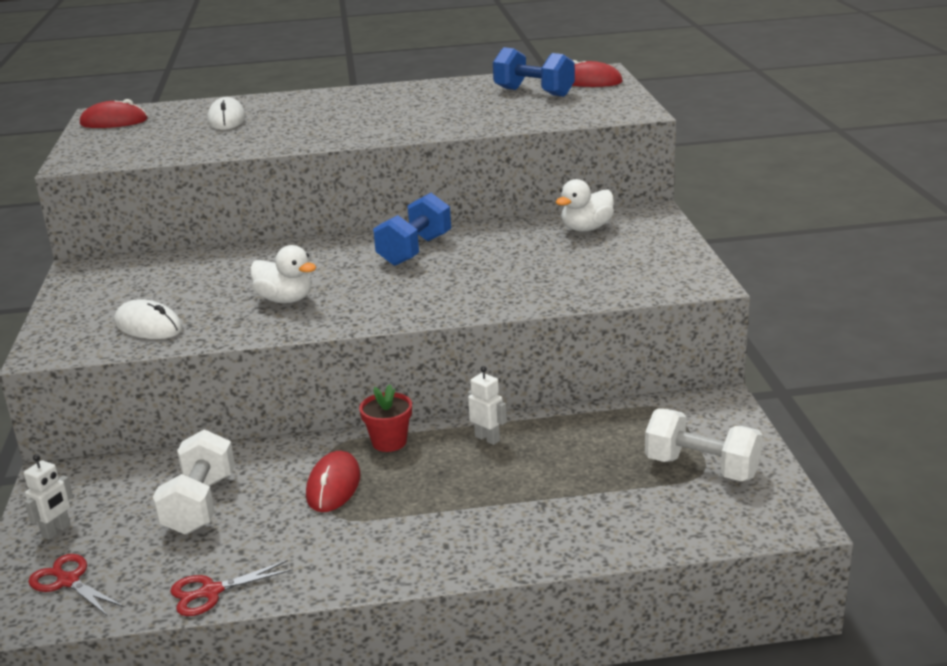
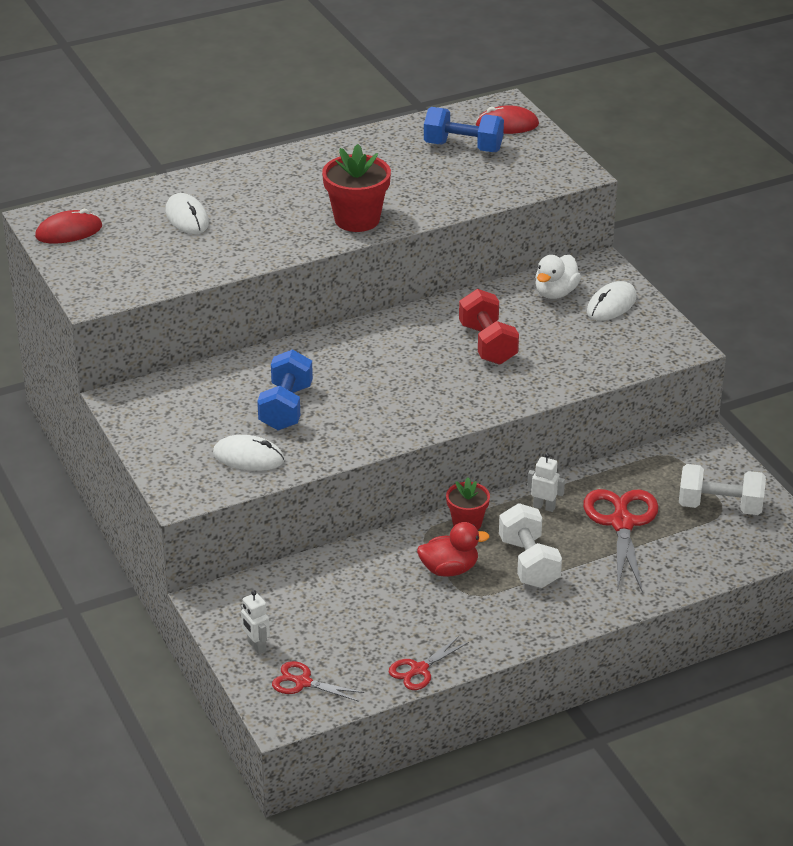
camera: 20 degrees left, 10 degrees up
(56, 531) = (256, 646): white robot -> white robot turned 135 degrees clockwise
(200, 504) = (354, 604): white dumbbell -> white dumbbell (528, 563)
(285, 300) = (346, 411): white duck -> none
(333, 486) = (449, 569): red mouse -> red duck
(382, 129) = (357, 219): none -> red flower pot
(415, 250) = (419, 339): blue dumbbell -> blue dumbbell (286, 407)
(482, 261) = (487, 344): none -> red dumbbell
(569, 468) = (622, 523): none -> red scissors
(641, 242) = (611, 305): none -> white mouse

